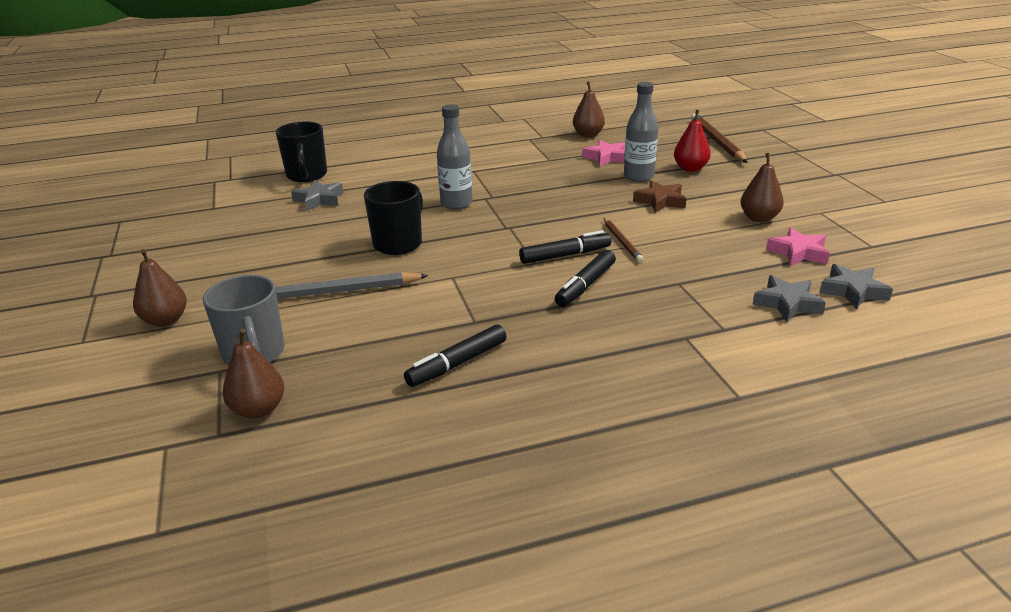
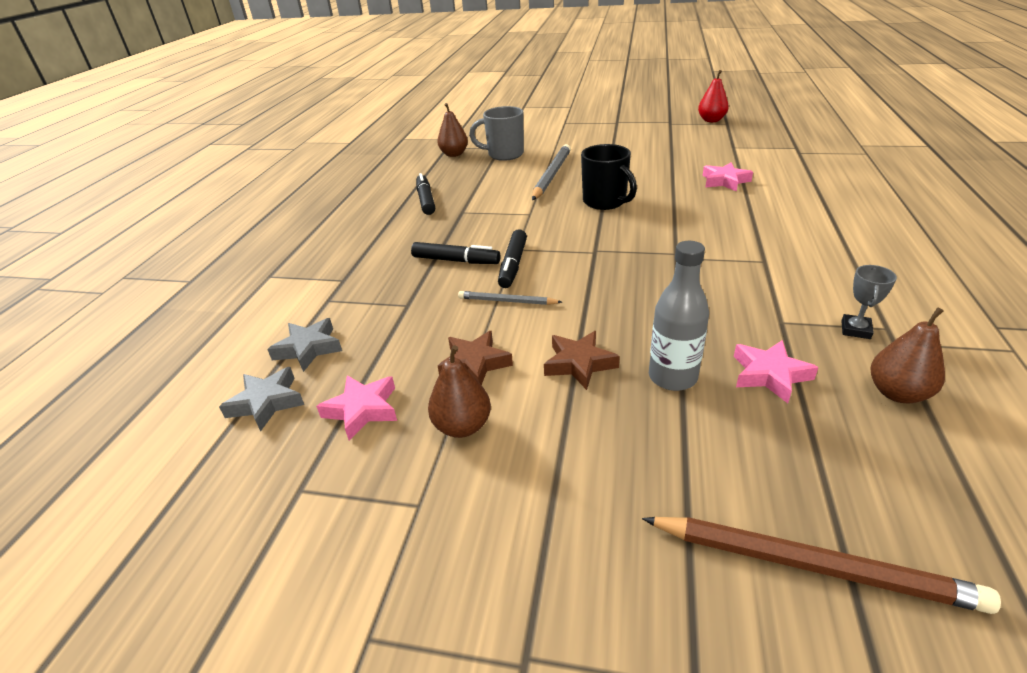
camera: 120 degrees right, 5 degrees up
(165, 320) = (566, 137): brown pear -> none
(307, 176) = (792, 180): black mug -> none
(319, 200) = (724, 181): grey star -> pink star
(456, 203) = (671, 236): grey bottle -> none
(539, 144) = (855, 330): none -> grey trophy
(585, 285) = (456, 261): black marker -> black marker turned 135 degrees clockwise
(622, 242) = (507, 301): brown pencil -> grey pencil
(690, 168) = (675, 446): red pear -> red pear (711, 120)
(705, 231) = (475, 364): none -> brown star

